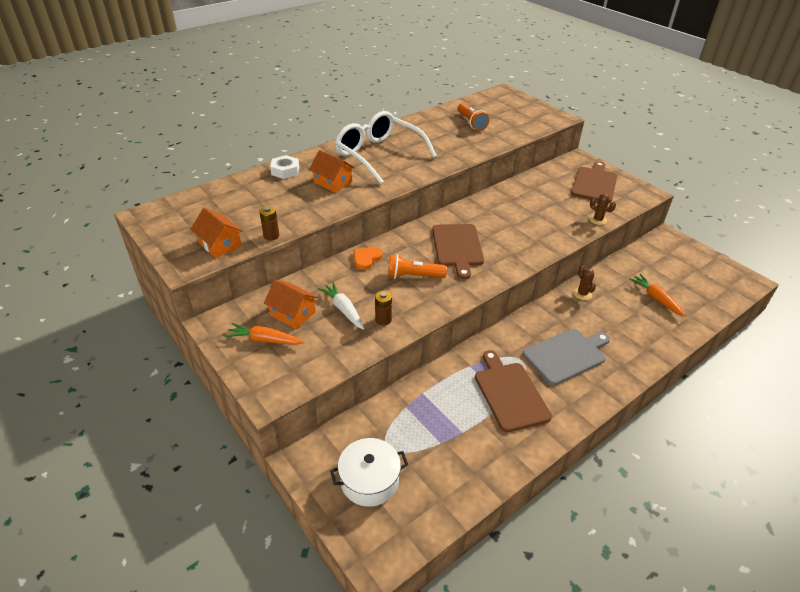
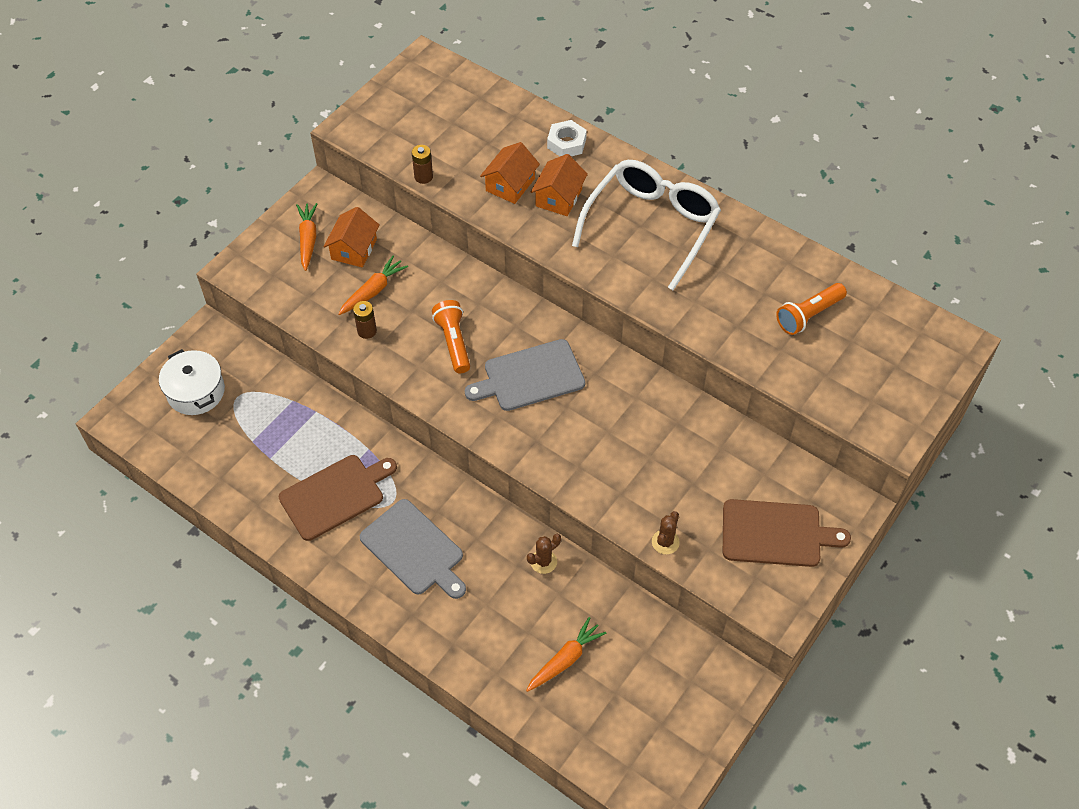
camera: 75 degrees right, 15 degrees up
(220, 244) = (393, 140): orange house -> orange house (510, 185)
(343, 309) = (373, 291): white carrot -> orange carrot
(366, 259) = (472, 287): orange heart -> none
(457, 247) = (530, 376): brown cutting board -> grey cutting board

